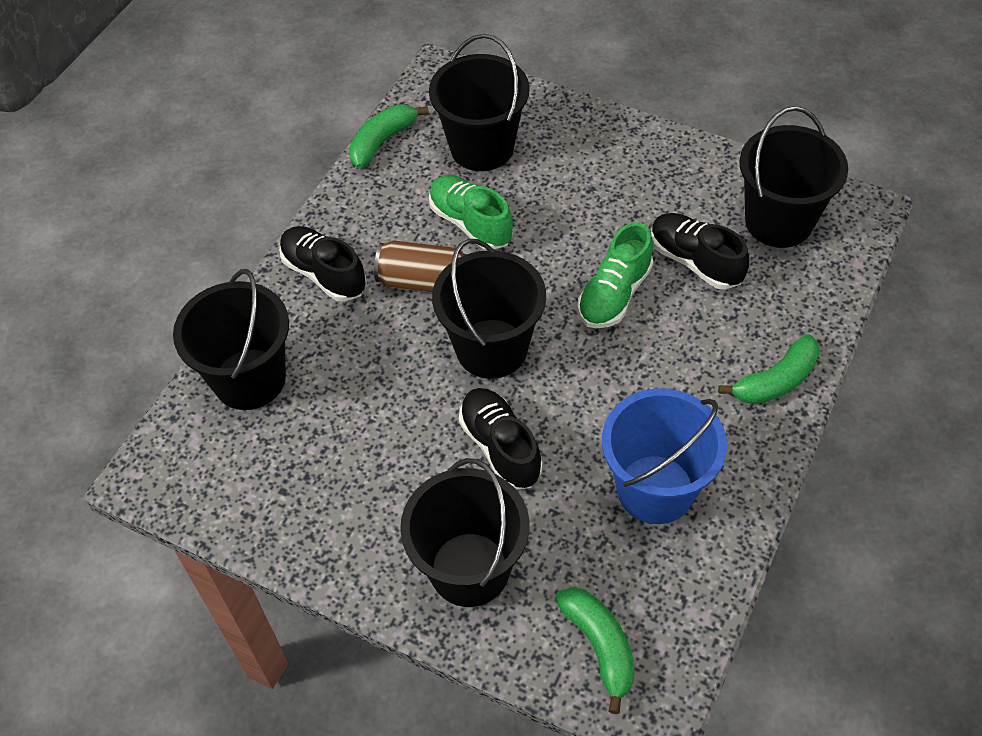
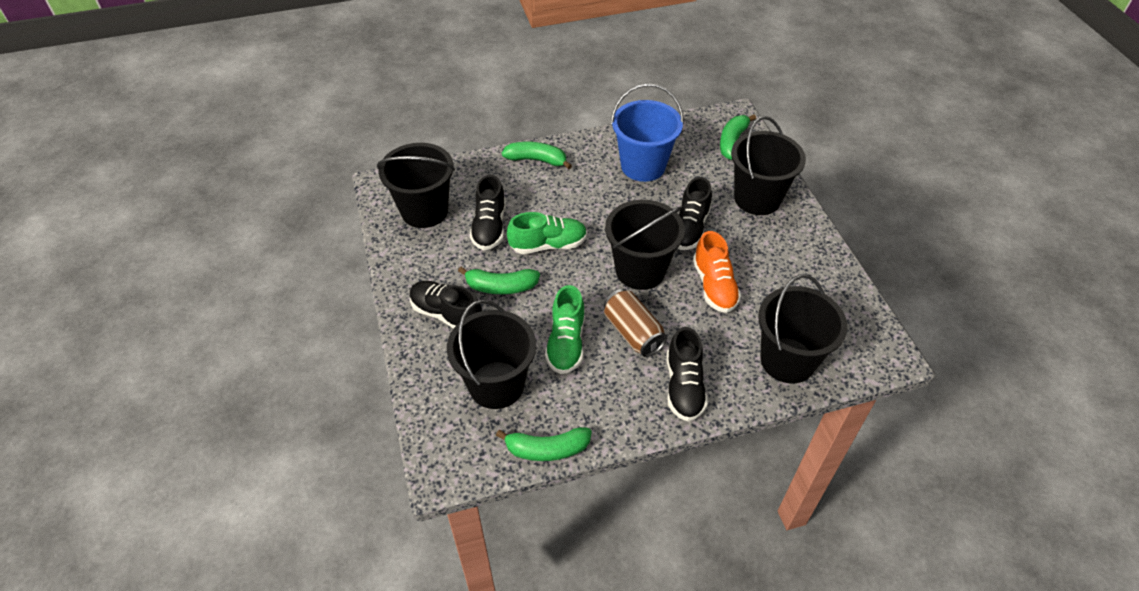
camera: 135 degrees left, 5 degrees down
(399, 398) = (714, 286): none -> orange shoe
(595, 218) = (501, 287): none -> green banana
(603, 159) = (446, 314): none -> black shoe

